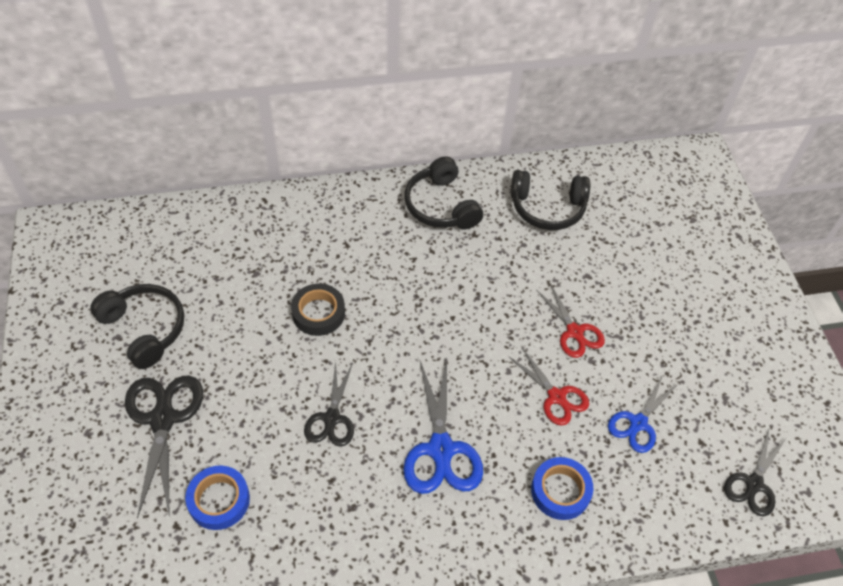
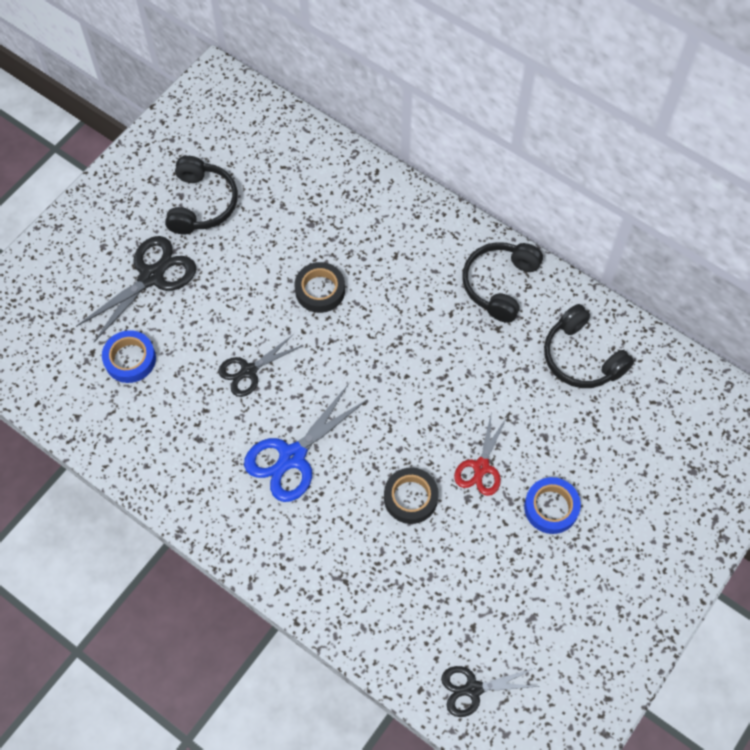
camera: 50 degrees right, 10 degrees up
(556, 396) = (410, 498): red scissors -> black tape
(560, 491) = (335, 558): blue tape -> blue tape (551, 507)
(638, 423) = (445, 570): blue scissors -> none

